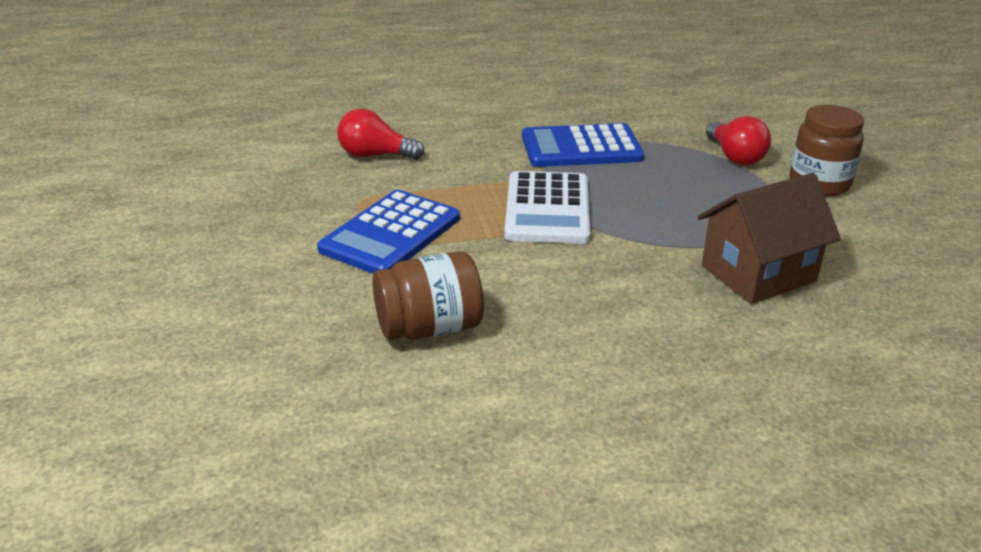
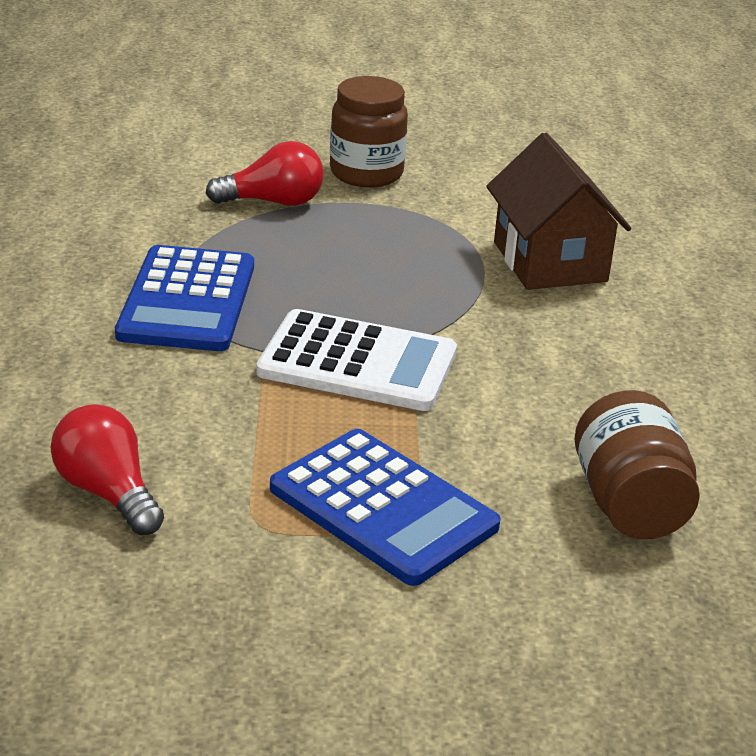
camera: 80 degrees left, 0 degrees up
(375, 155) = (108, 493): red light bulb -> red light bulb turned 120 degrees clockwise

